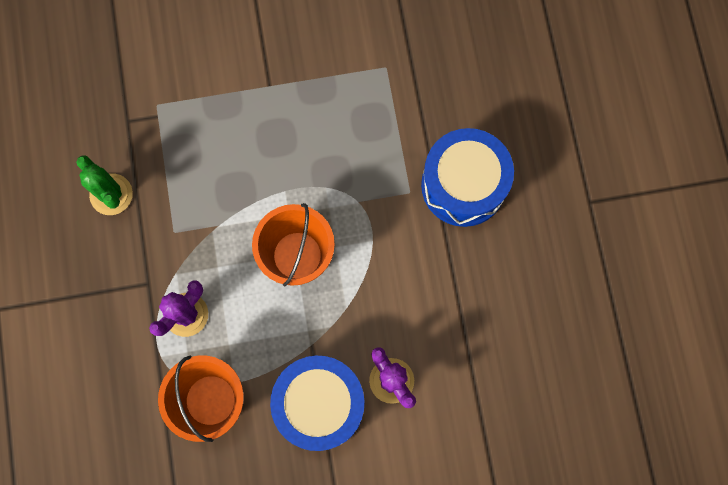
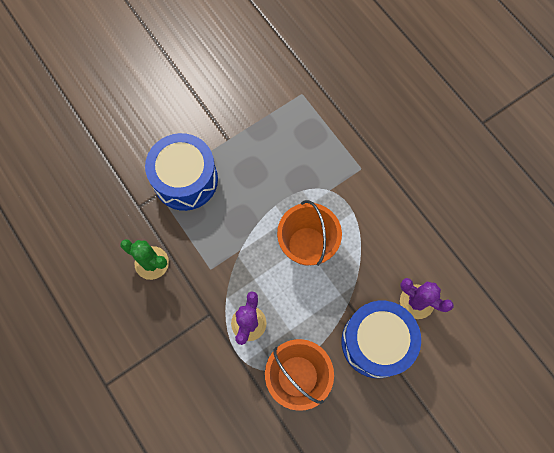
camera: 25 degrees left, 5 degrees down
(463, 185) = (394, 148): blue drum -> blue drum (185, 180)

